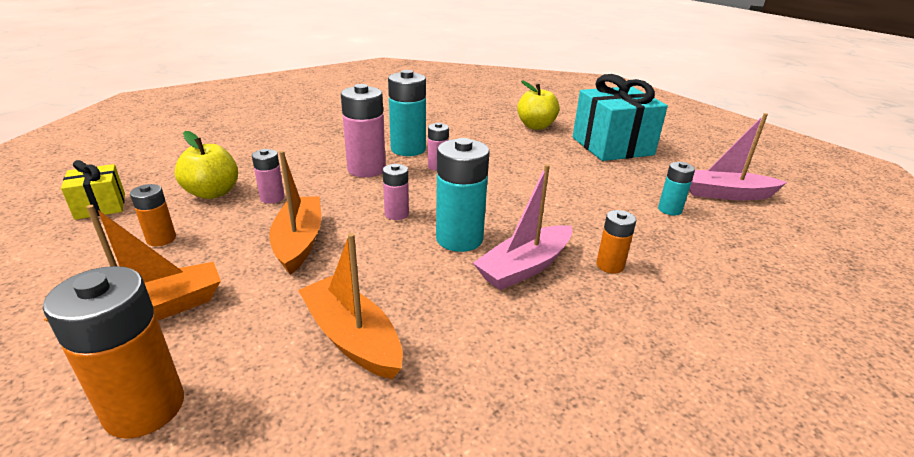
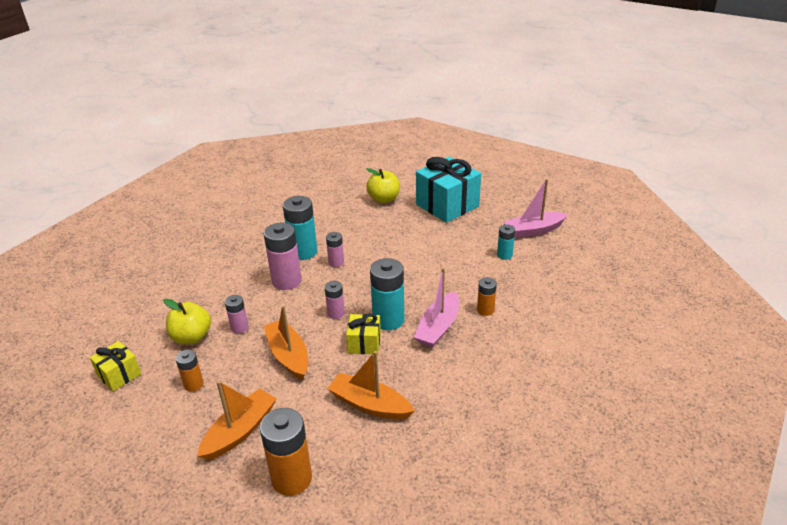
camera: 20 degrees left, 5 degrees up
(406, 256) = (364, 343): none -> yellow gift

